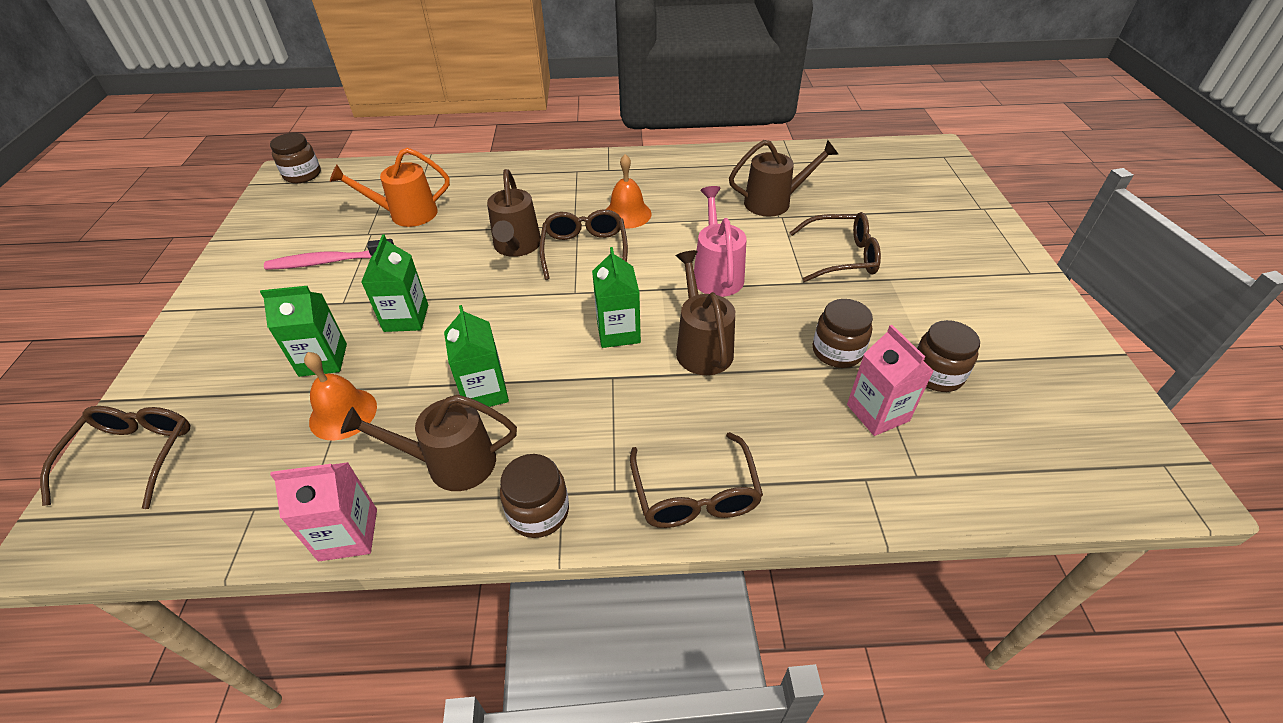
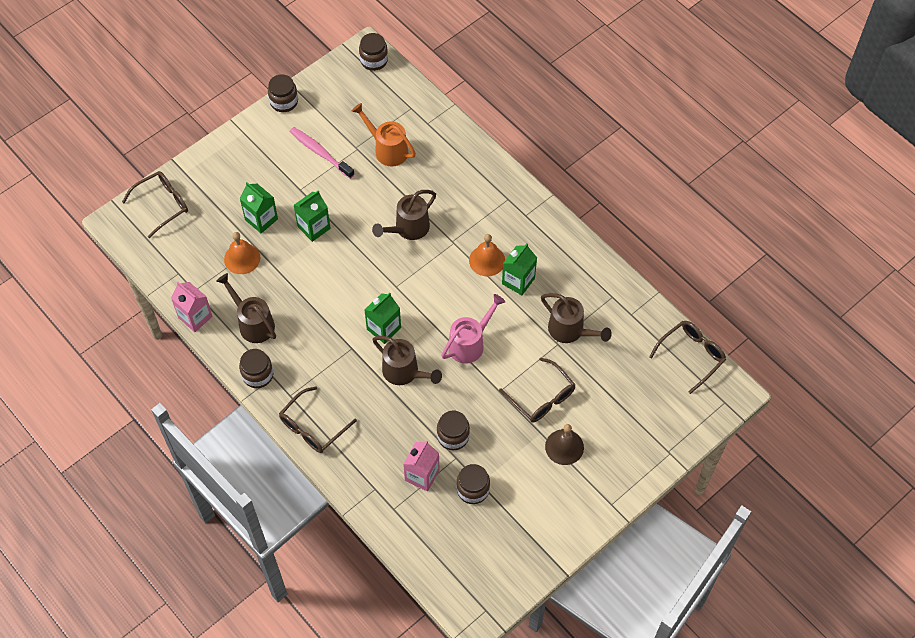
camera: 50 degrees right, 15 degrees up
(226, 256) = (284, 102): none -> brown jar
(484, 392) = (299, 302): green carton -> green carton (518, 281)
(584, 250) = (434, 264): brown glasses -> brown glasses (691, 355)
(701, 346) = (405, 372): brown watering can -> brown watering can turned 90 degrees clockwise
(923, 270) = (564, 447): none -> brown bell

